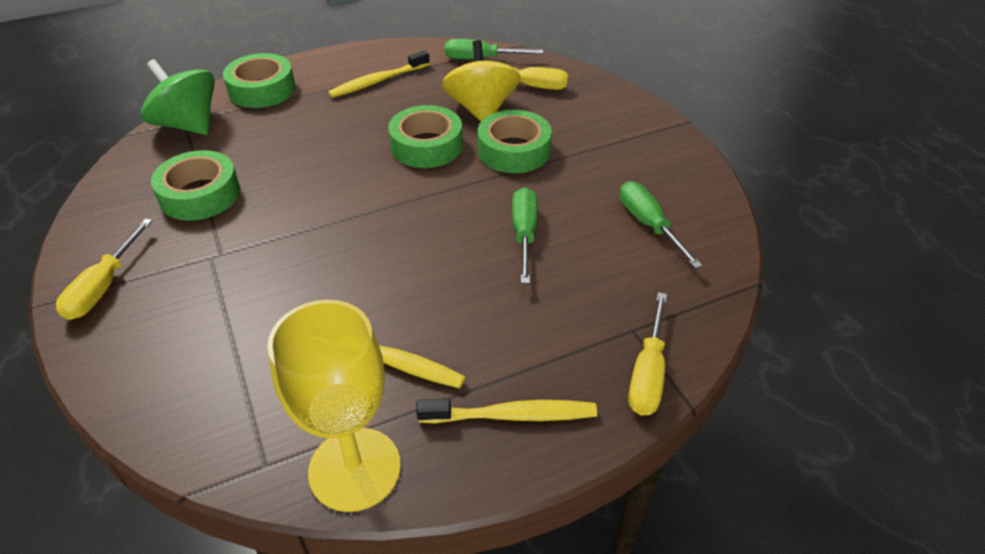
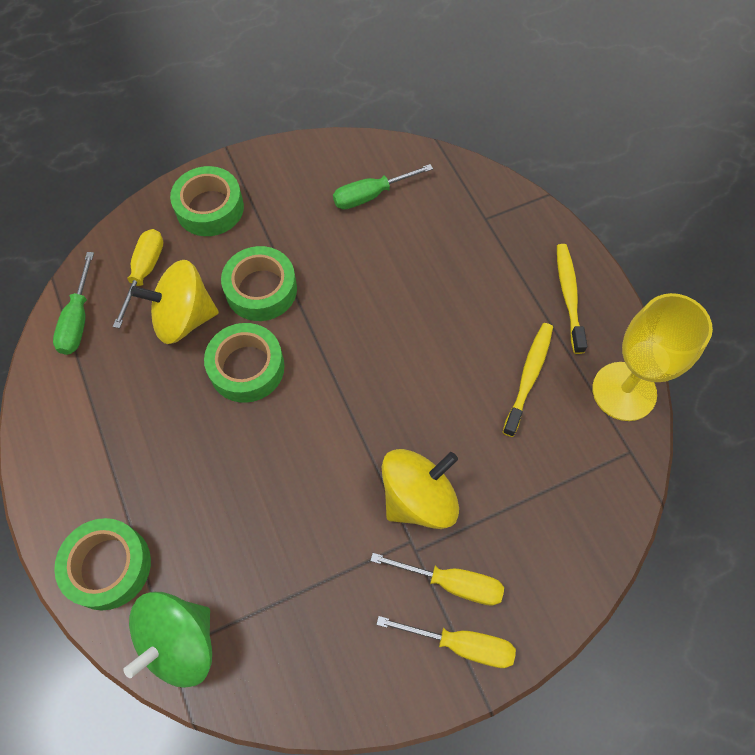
camera: 90 degrees left, 20 degrees up
(200, 194) = (319, 587): green tape -> green tape (210, 208)
(263, 259) = (418, 498): none -> yellow spinning top
(378, 81) = (110, 428): yellow toothbrush -> none
(524, 234) = (382, 284): green screwdriver -> none
(648, 373) = (524, 214): yellow screwdriver -> yellow screwdriver (452, 583)

